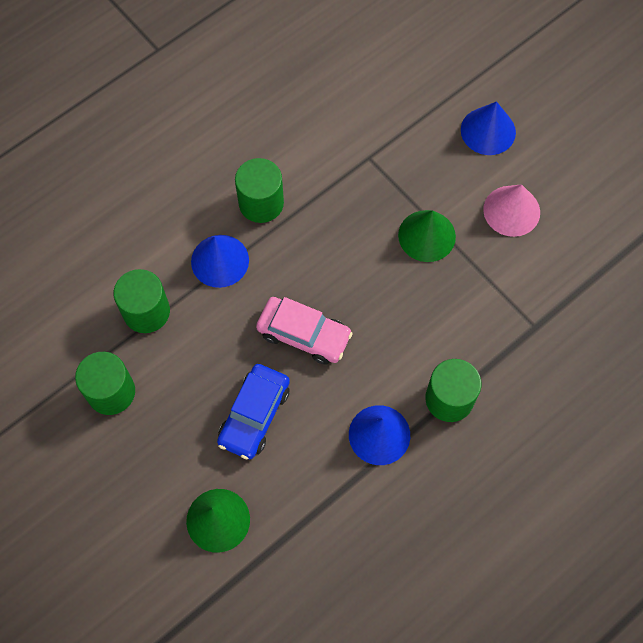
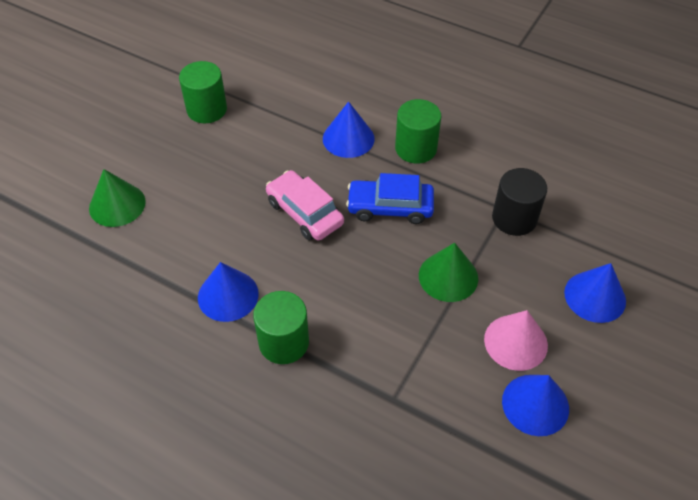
camera: 70 degrees right, 15 degrees down
(146, 311) = (282, 109): green cylinder -> none
(254, 415) = (217, 201): blue car -> blue car (390, 207)
(304, 334) = (304, 213): pink car -> pink car turned 135 degrees clockwise
(382, 154) = (514, 218): none -> black cylinder
(572, 222) = (535, 404): none -> blue cone

